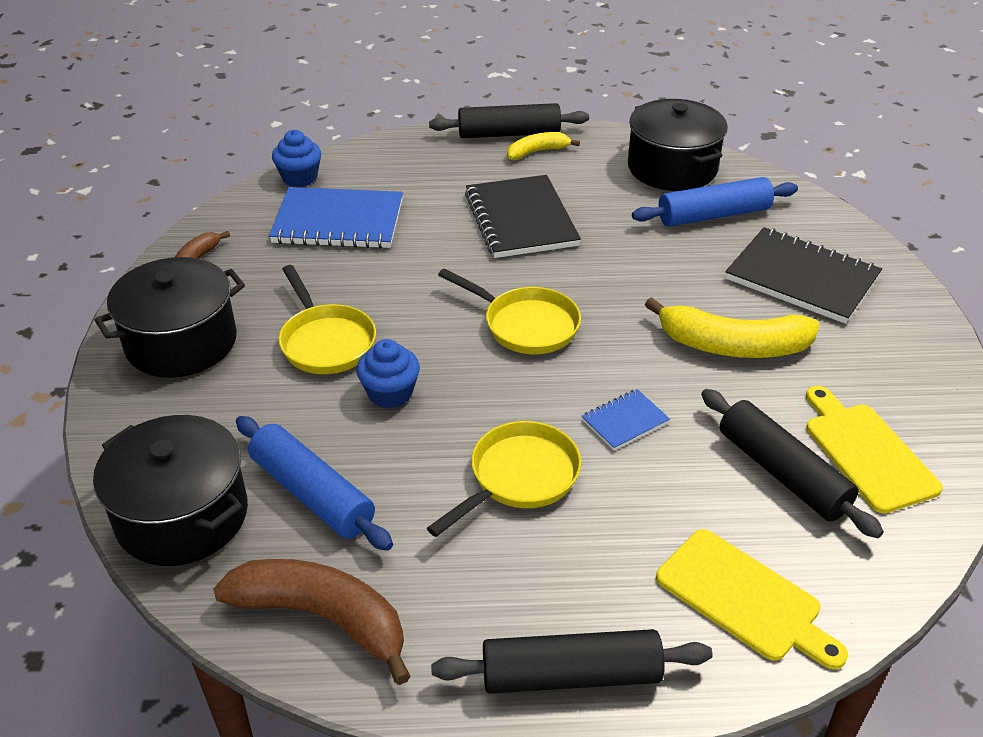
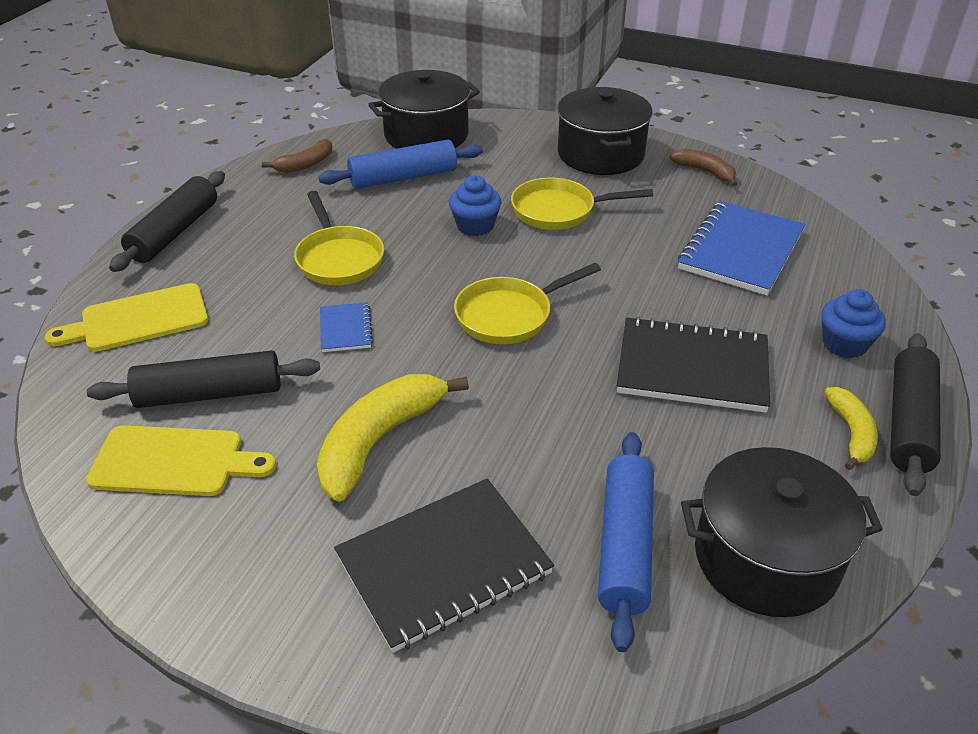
camera: 115 degrees right, 0 degrees up
(299, 178) = (837, 244): blue cupcake -> blue cupcake (844, 344)
(323, 618) = (305, 164): brown banana -> brown banana, size x0.56

